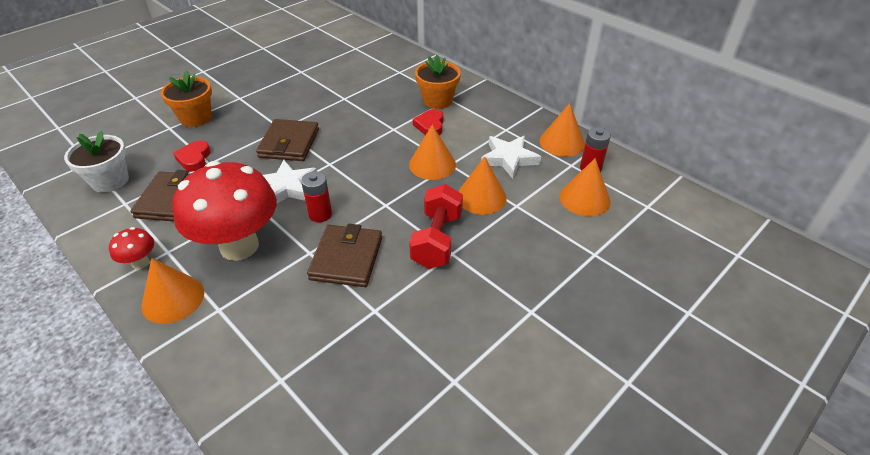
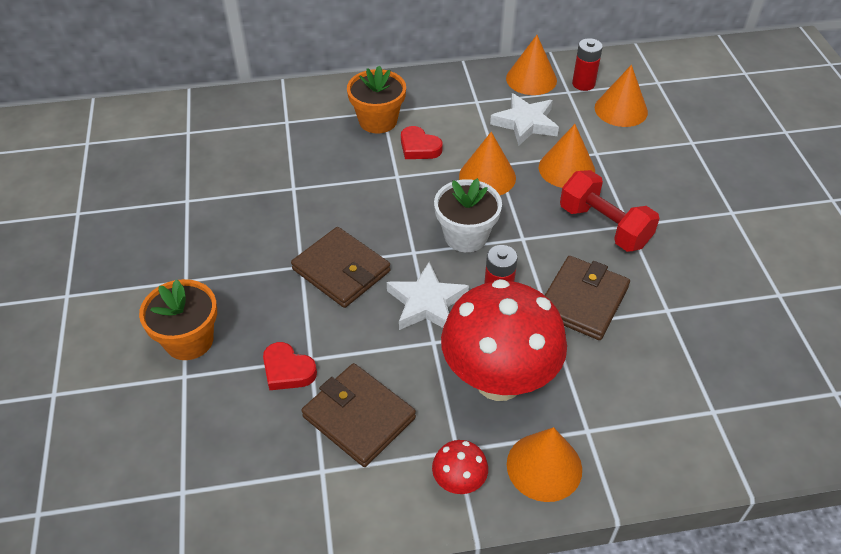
camera: 55 degrees left, 5 degrees up
(110, 181) = (255, 475): white flower pot -> white flower pot (466, 236)
(346, 258) = (583, 301): brown wallet -> brown wallet turned 75 degrees clockwise

